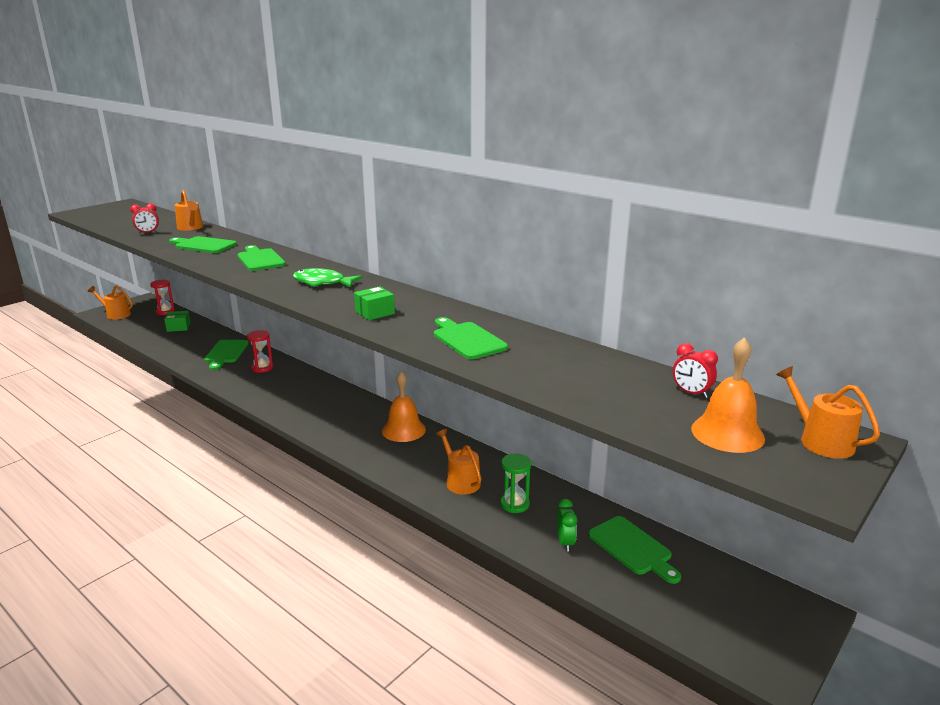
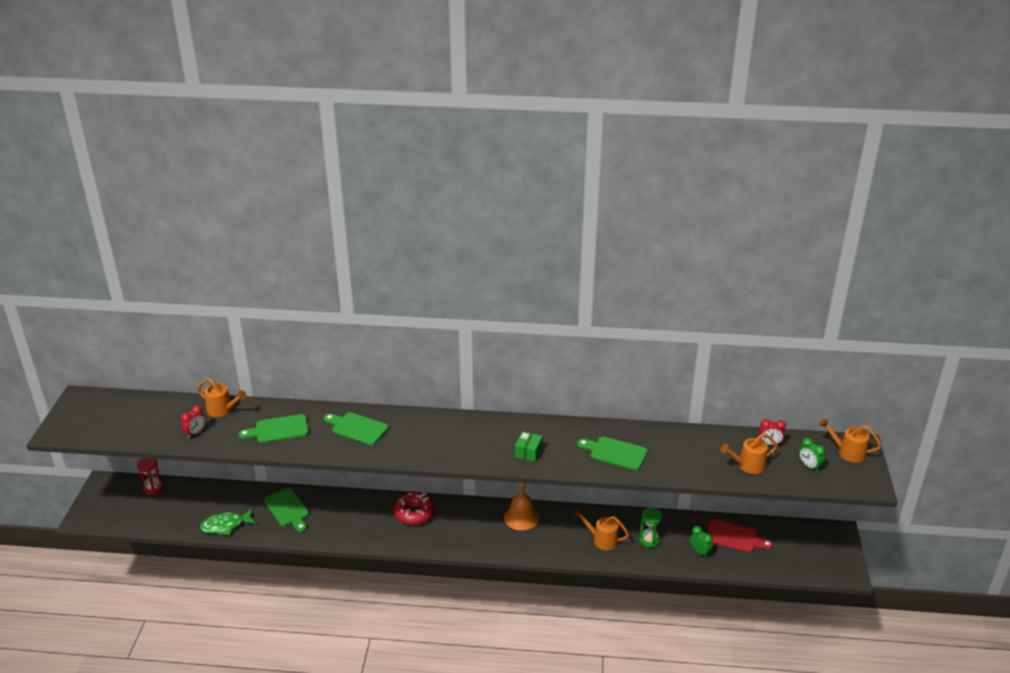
camera: 35 degrees left, 10 degrees up
(116, 315) = (106, 513): orange watering can -> orange watering can (748, 465)
(178, 327) = (197, 500): green box -> none
(262, 368) = (342, 510): red hourglass -> none
(314, 391) = (414, 513): none -> red donut
(322, 283) = (448, 436): green fish -> green fish (226, 525)
(632, 548) = (734, 537): green cutting board -> red cutting board
(727, 433) = (809, 466): orange bell -> green clock

